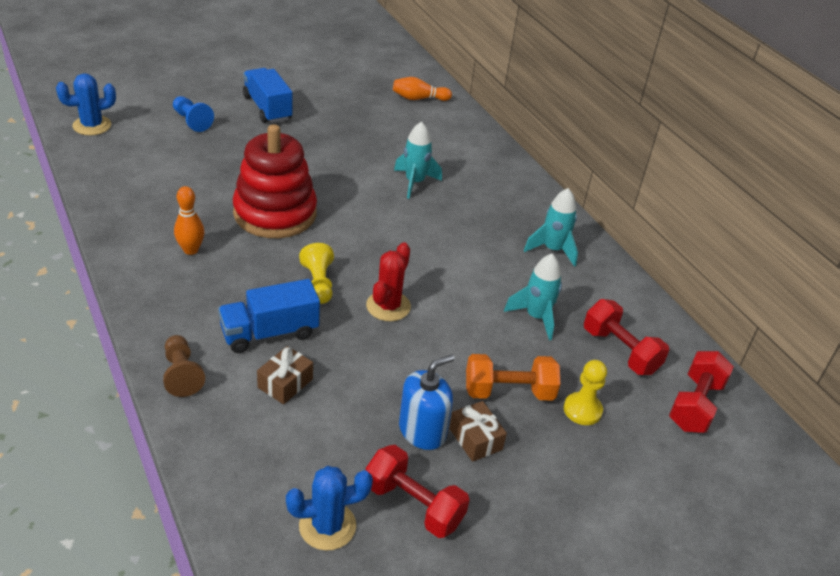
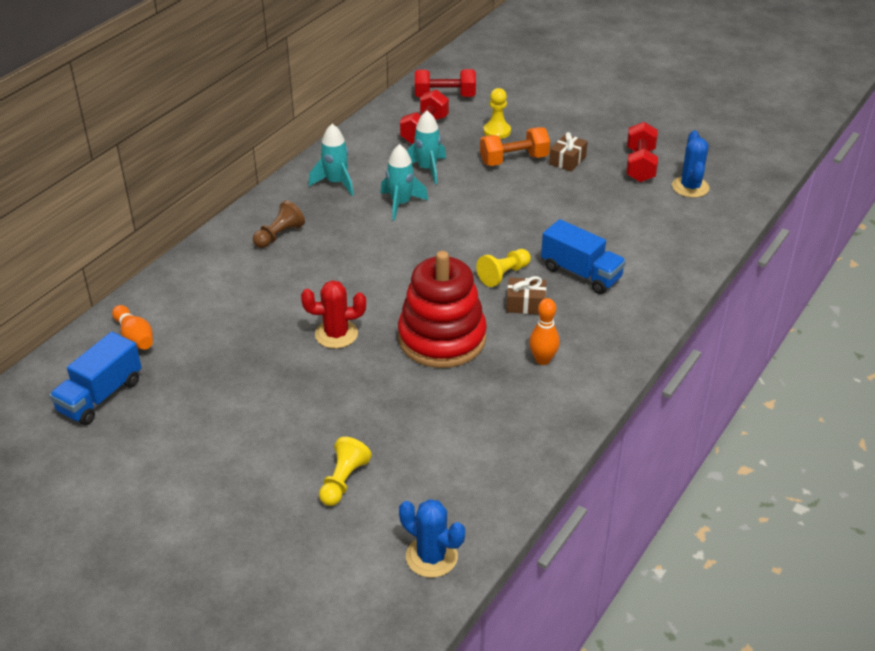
camera: 115 degrees left, 0 degrees up
(181, 374) = (664, 292): brown pawn -> brown pawn (279, 235)
(192, 121) = (343, 481): blue pawn -> yellow pawn
(267, 108) = (259, 437): blue truck -> blue truck (100, 396)
(285, 383) = (615, 246): brown gift -> brown gift (525, 304)
(327, 526) = (690, 187): blue cactus -> blue cactus turned 45 degrees clockwise
(388, 306) = (490, 233): red cactus -> red cactus (336, 334)
(414, 182) = (308, 280): turquoise rocket -> turquoise rocket (401, 204)
(422, 431) = (585, 180): blue soap dispenser -> none
(509, 392) = (514, 160): orange dumbbell -> orange dumbbell turned 75 degrees counterclockwise

